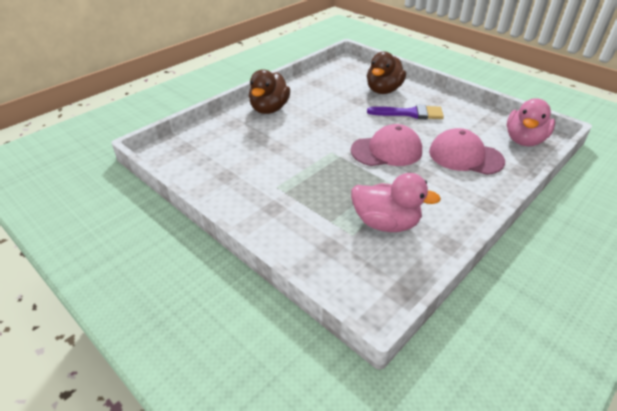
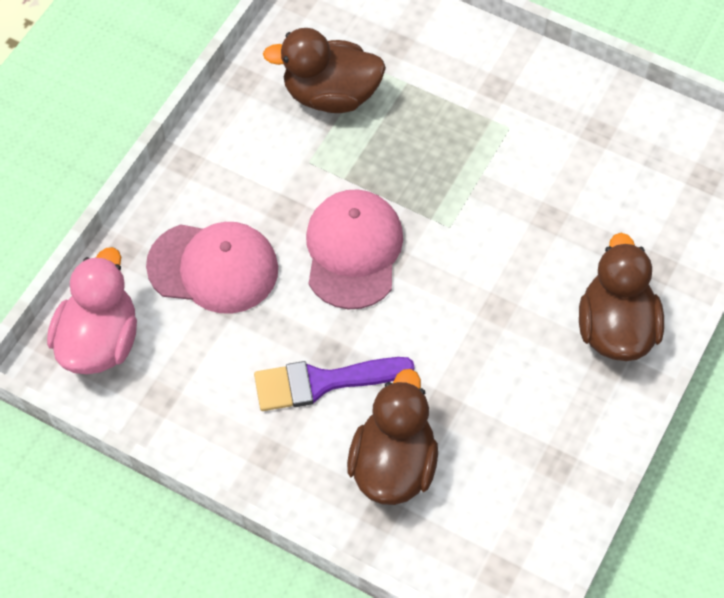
camera: 165 degrees right, 20 degrees up
(386, 151) = (353, 251): pink cap -> pink cap turned 120 degrees clockwise
(386, 223) = (330, 95): pink duck -> brown duck

